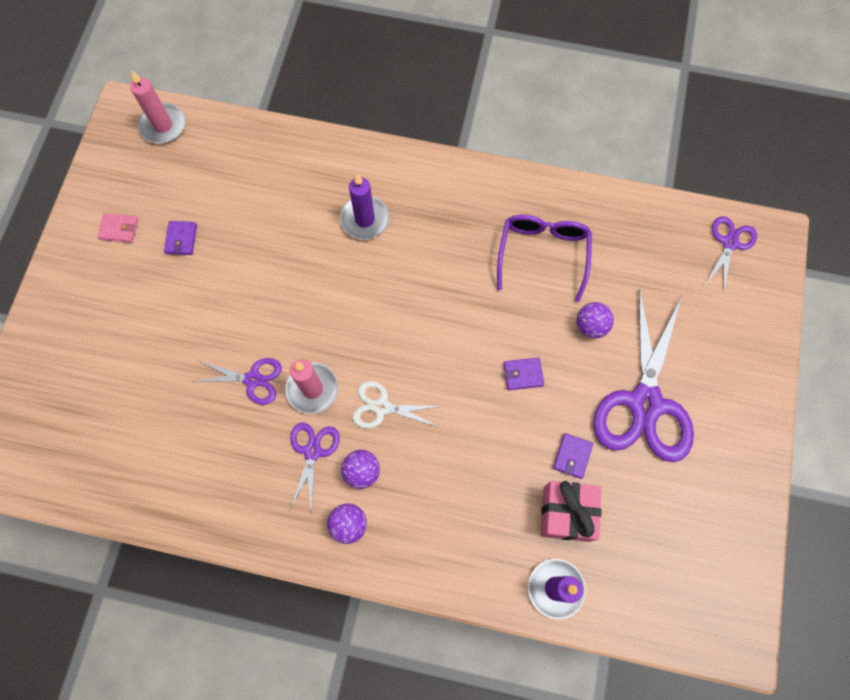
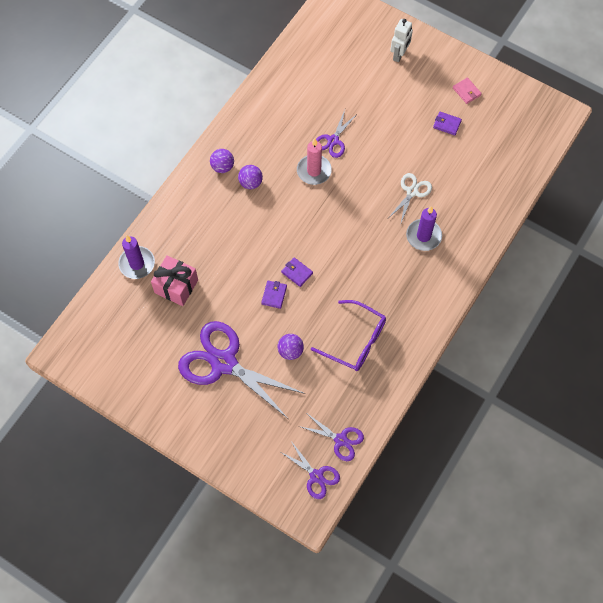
camera: 110 degrees right, 5 degrees down
(75, 335) = (399, 55): none -> white robot
(119, 229) = (466, 92): pink wallet -> pink wallet turned 60 degrees counterclockwise
(163, 125) = (541, 133): pink candle -> none
(312, 451) = (274, 160): purple scissors -> purple scissors (340, 440)
(382, 407) = (286, 206): white scissors -> white scissors (412, 192)
(572, 456) = (209, 304): purple wallet -> purple wallet (297, 273)

